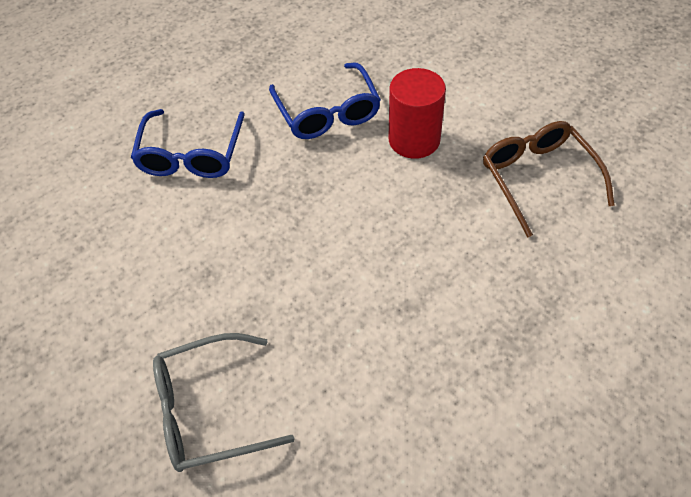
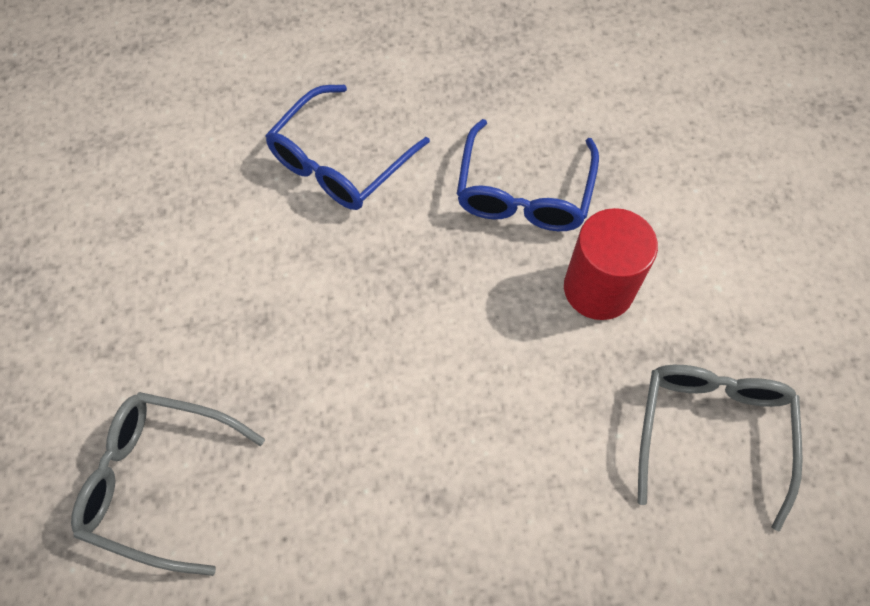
camera: 30 degrees right, 10 degrees up
(538, 179) = (711, 434): brown glasses -> grey glasses

